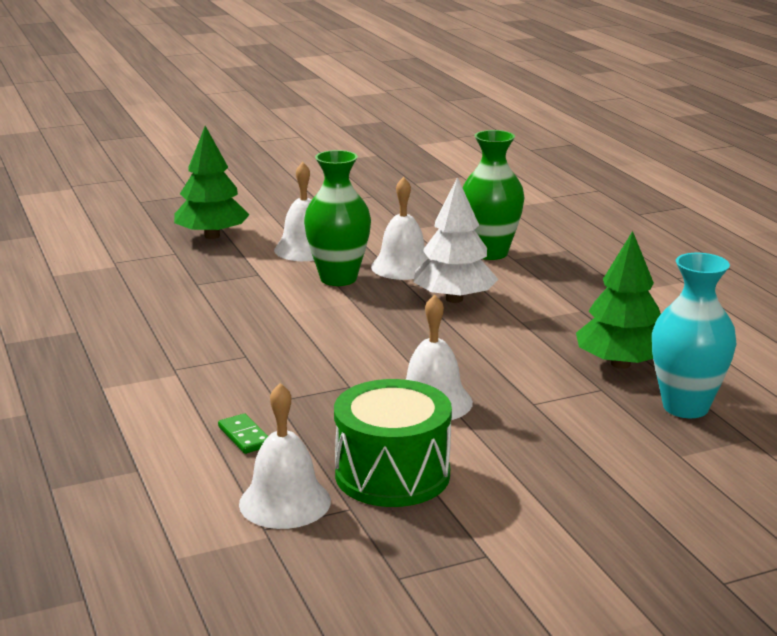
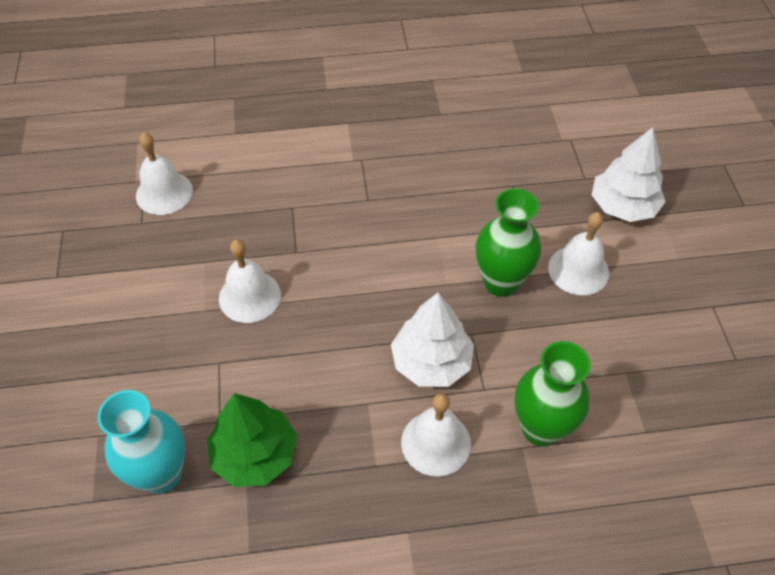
camera: 105 degrees right, 30 degrees up
(212, 236) = (623, 206): green tree -> white tree
(244, 436) = (250, 184): green domino -> none
(392, 474) = (166, 250): green drum -> none
(403, 266) = (519, 339): white bell -> white bell (436, 443)

